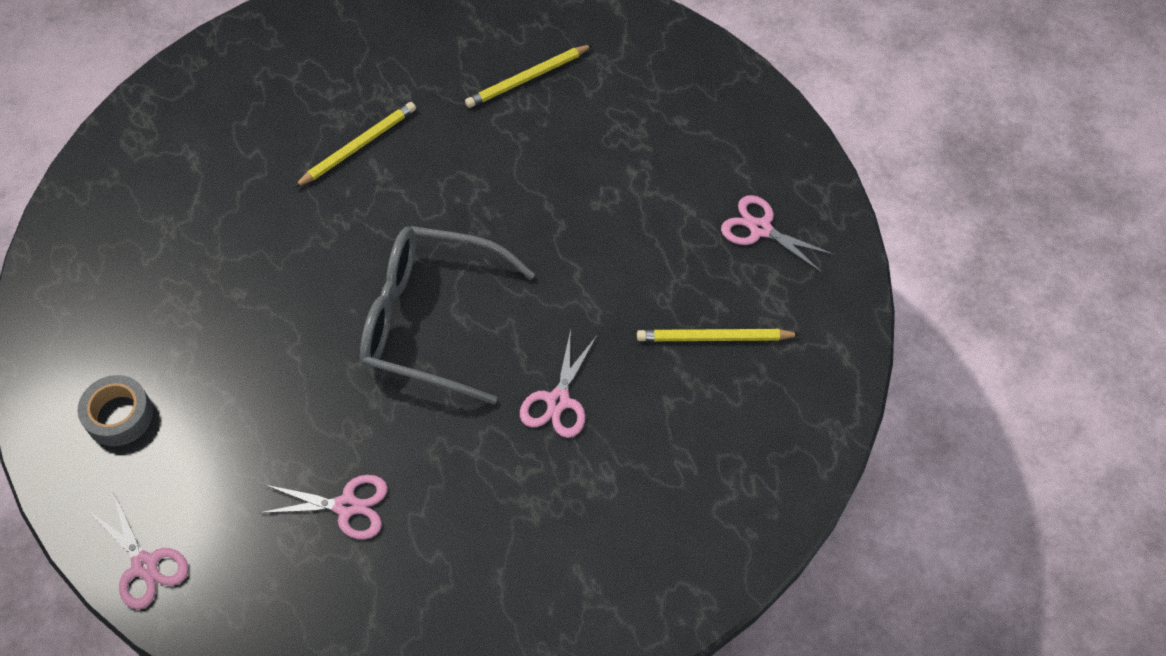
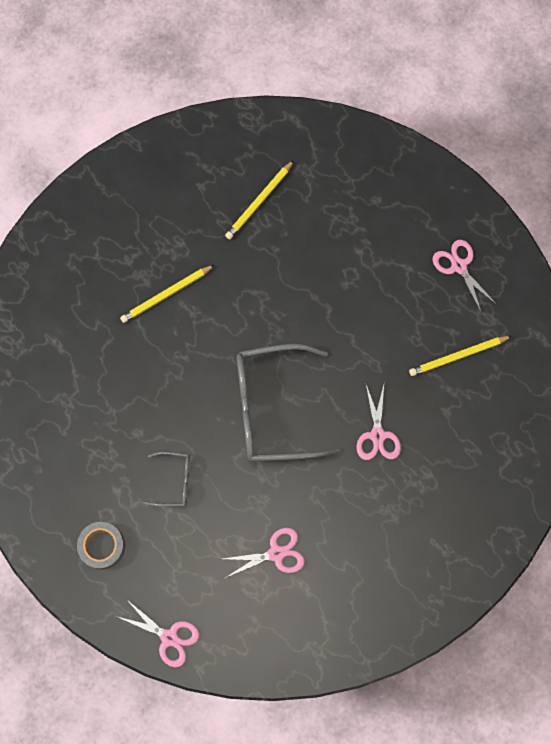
camera: 20 degrees left, 15 degrees up
(256, 367) = (174, 481): none -> grey glasses
(358, 146) = (166, 295): yellow pencil -> yellow pencil turned 150 degrees counterclockwise
(760, 229) = (459, 266): pink scissors -> pink scissors turned 45 degrees clockwise

